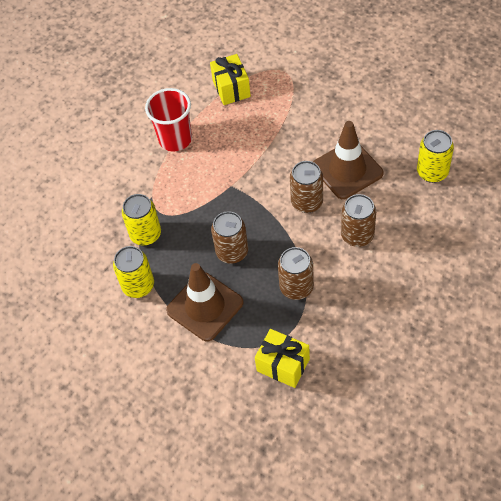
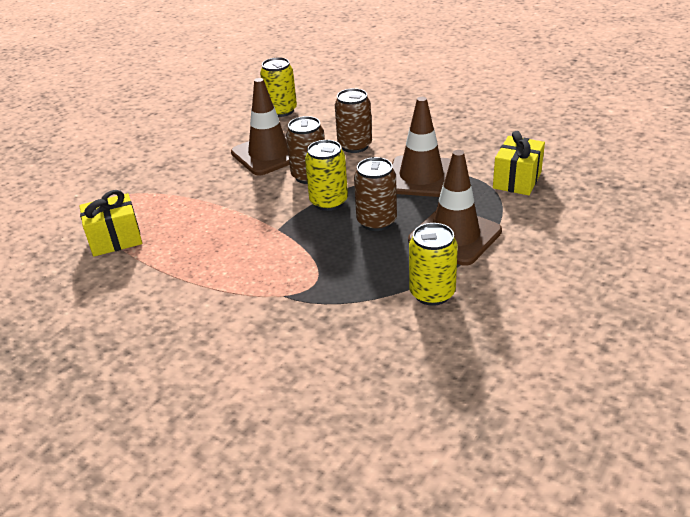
camera: 95 degrees left, 20 degrees down
(145, 234) = (349, 295): yellow can -> yellow can (329, 202)
(175, 139) = (188, 282): red cup -> none
(296, 287) = (421, 177): brown can -> brown traffic cone

